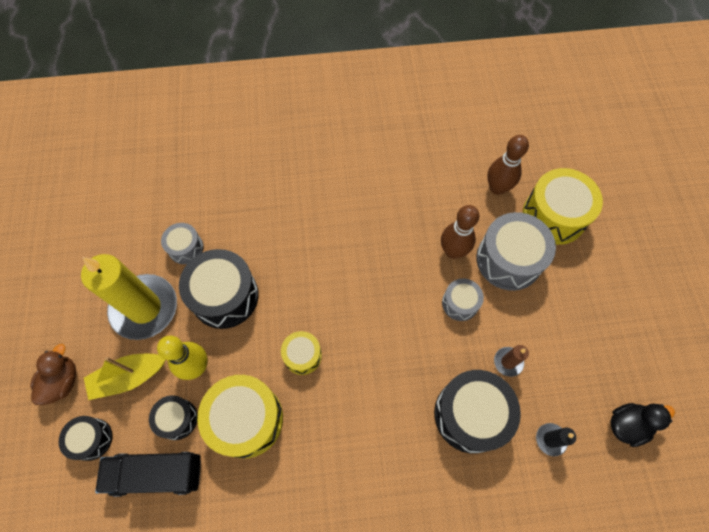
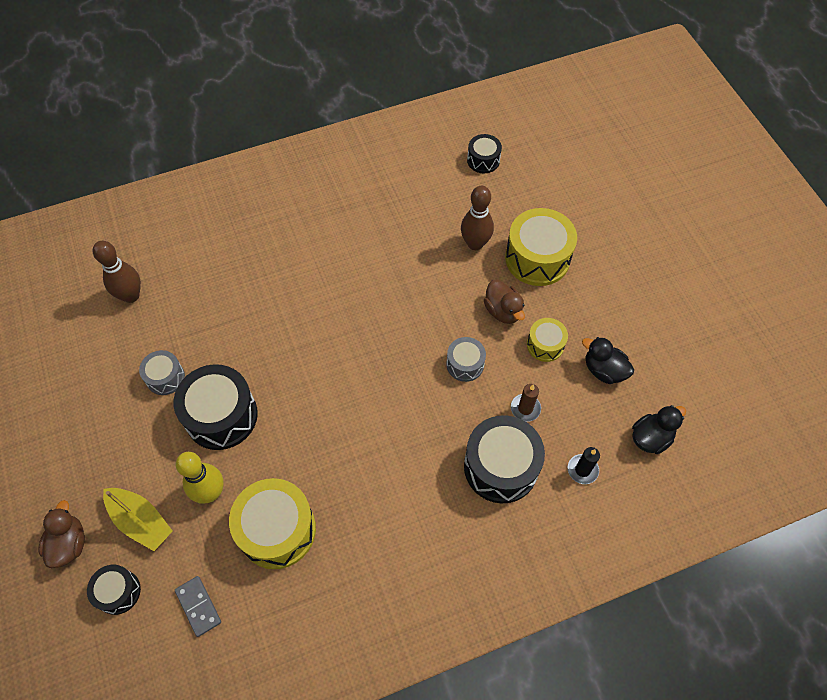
camera: 15 degrees left, 5 degrees down
(129, 377) = (141, 521): yellow boat -> yellow boat turned 105 degrees counterclockwise
(144, 308) = (138, 449): yellow candle -> none
(157, 474) = (198, 606): black truck -> grey domino
(177, 419) = (204, 548): black drum -> black drum (483, 160)
(302, 355) = (318, 454): yellow drum -> yellow drum (545, 345)
(453, 251) = (445, 315): brown bowling pin -> brown bowling pin (131, 296)
(508, 260) = (503, 311): grey drum -> brown duck
(594, 343) = (604, 370): none -> black duck

